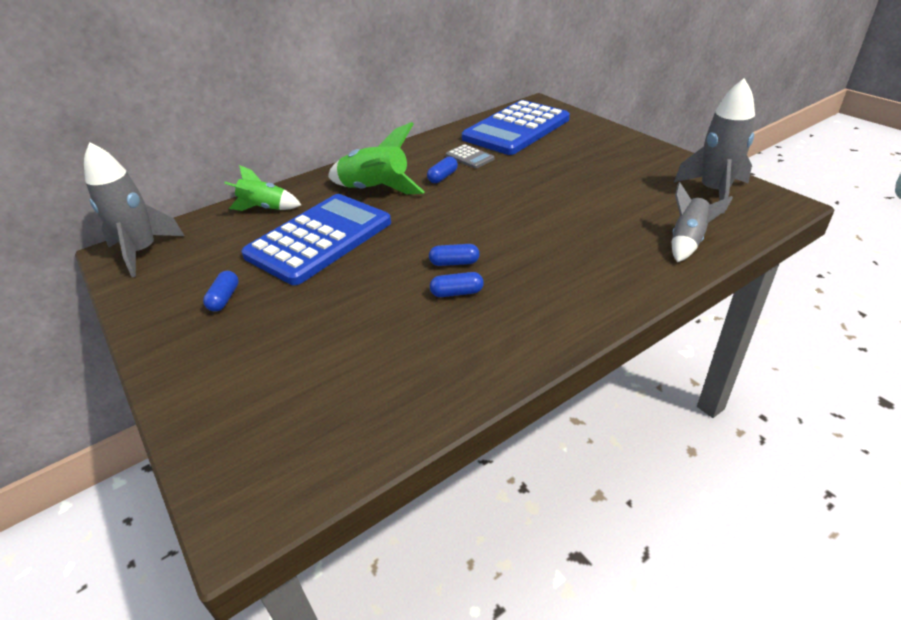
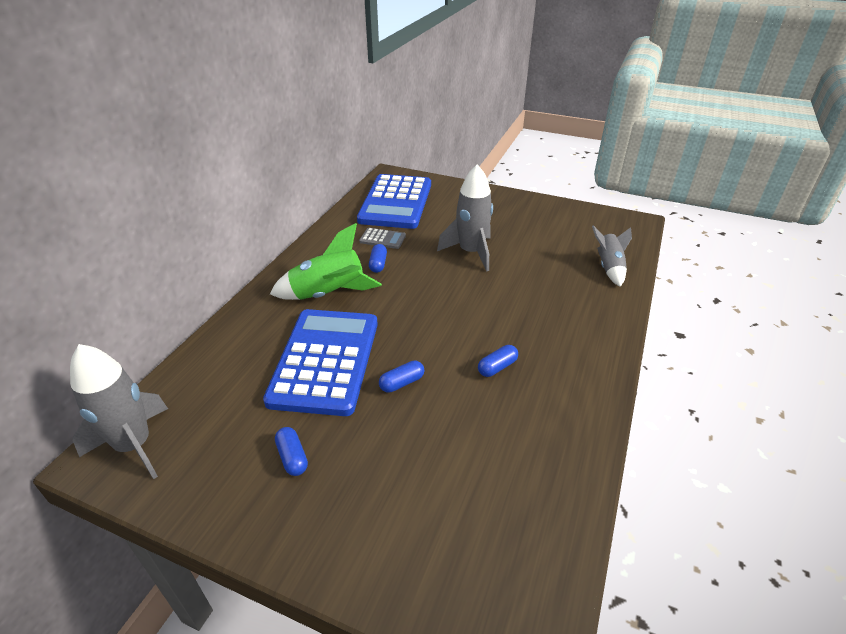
camera: 35 degrees left, 0 degrees up
(265, 208) = (232, 347): green rocket -> none
(454, 263) = (468, 341): blue capsule -> blue capsule (402, 383)
(714, 192) = (588, 223): grey rocket -> grey rocket (471, 252)

